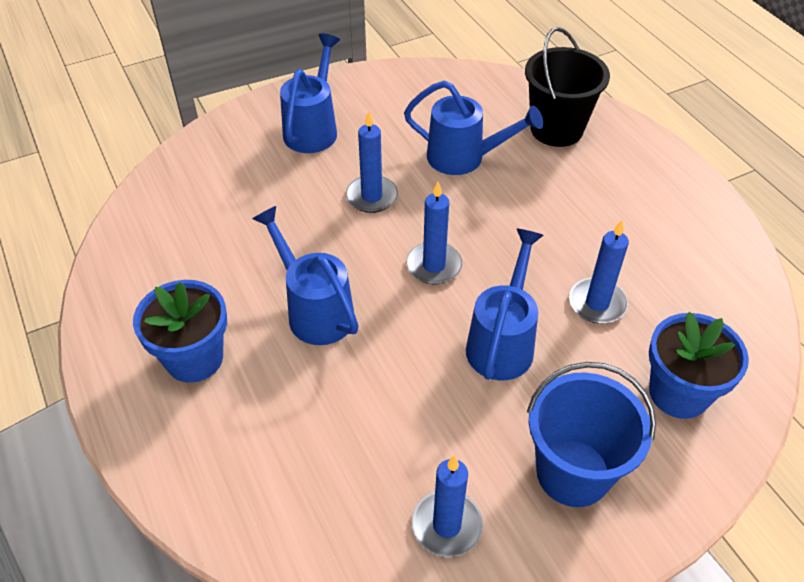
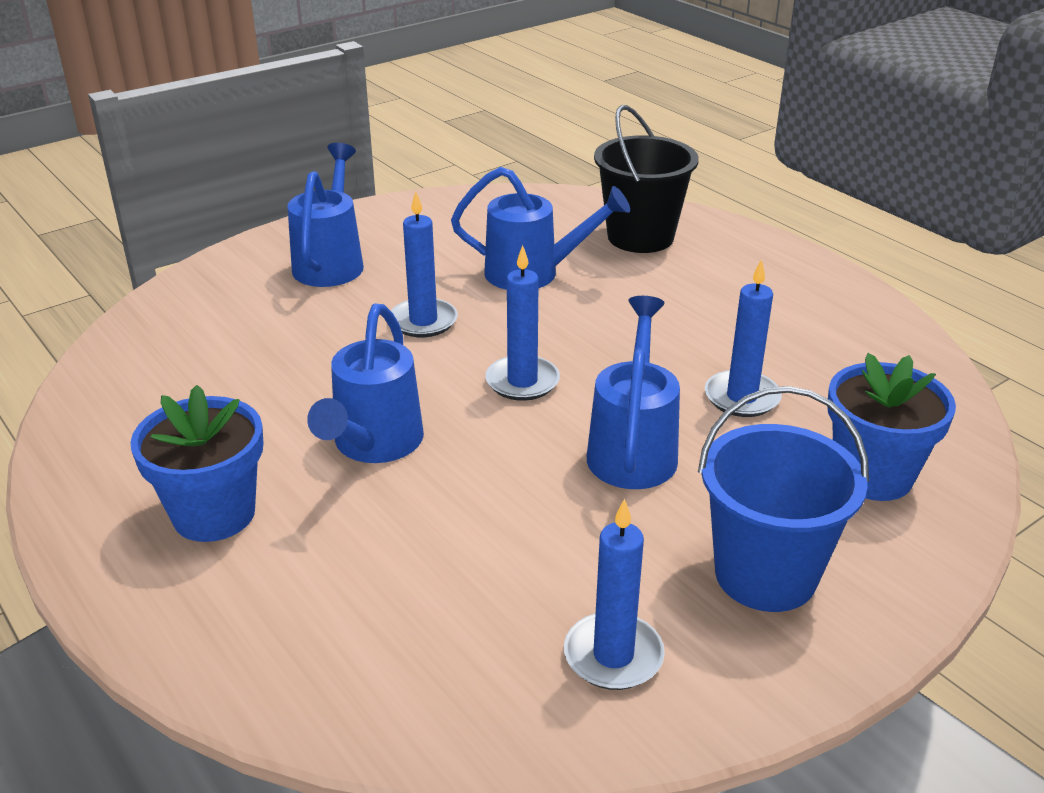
camera: 10 degrees left, 15 degrees down
(315, 311) = (374, 444): blue watering can -> blue watering can turned 120 degrees counterclockwise

